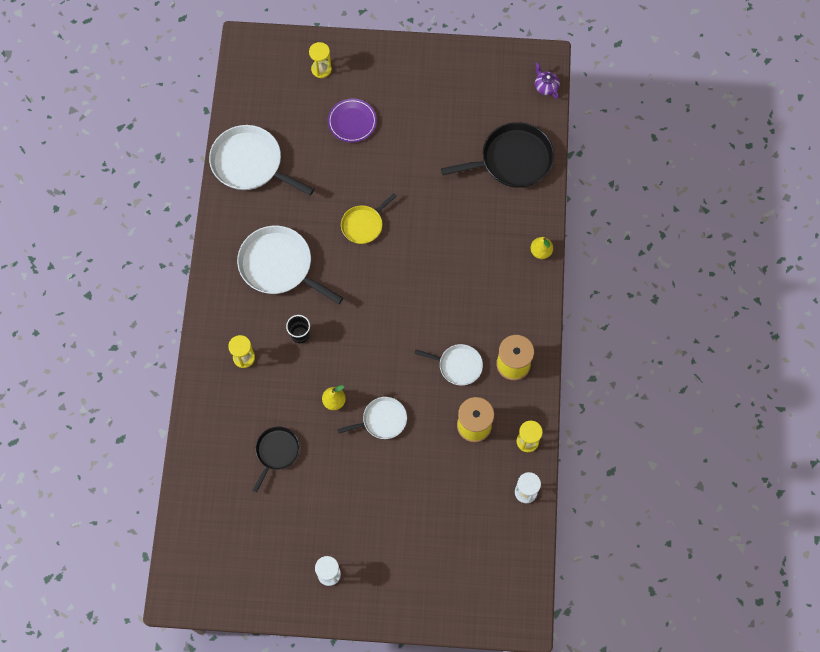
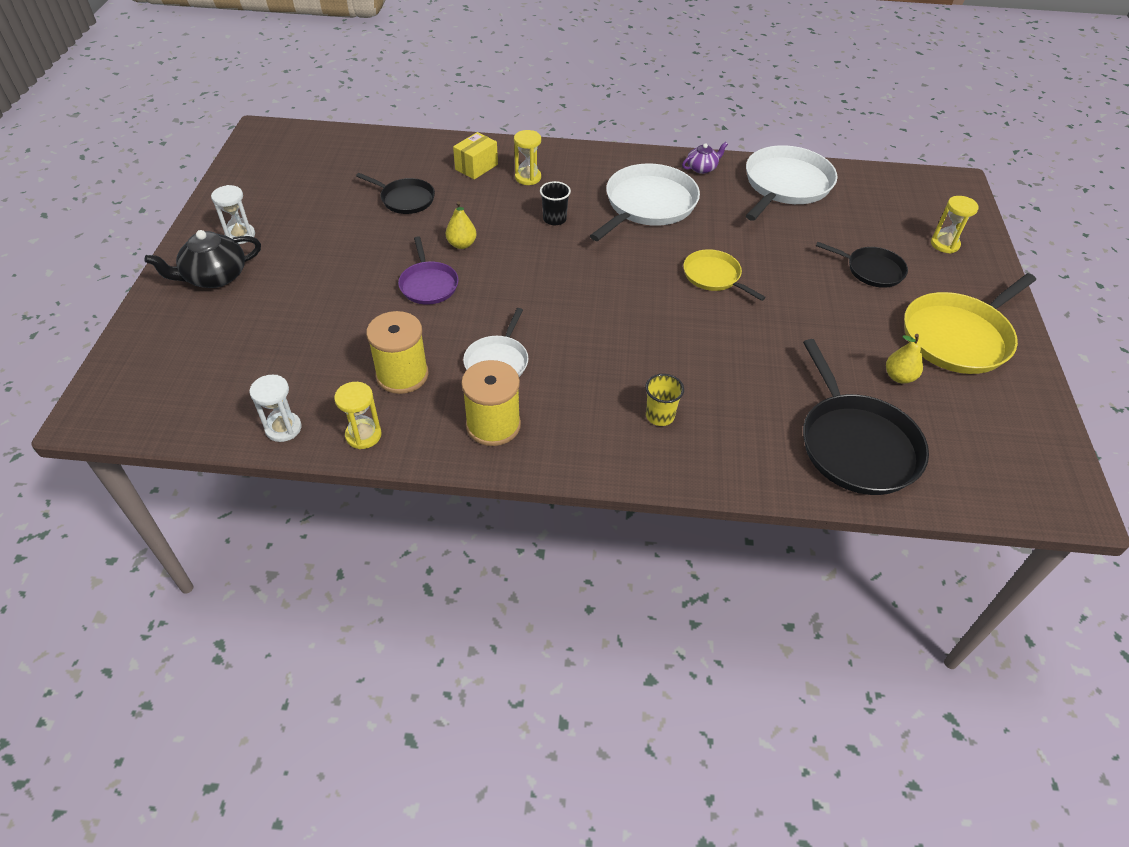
camera: 90 degrees right, 20 degrees down
(229, 400) = (476, 167): none -> yellow box
(352, 122) = (871, 270): purple plate -> black pan
(380, 580) = (214, 277): none -> black teapot
(382, 420) = (428, 284): white pan -> purple pan
(417, 83) = (958, 337): none -> yellow pan
(498, 266) = (660, 416): none -> yellow cup
(540, 252) = (690, 472): yellow pear -> yellow pear (899, 377)
(546, 86) = (1017, 500): purple teapot -> purple teapot (702, 168)

